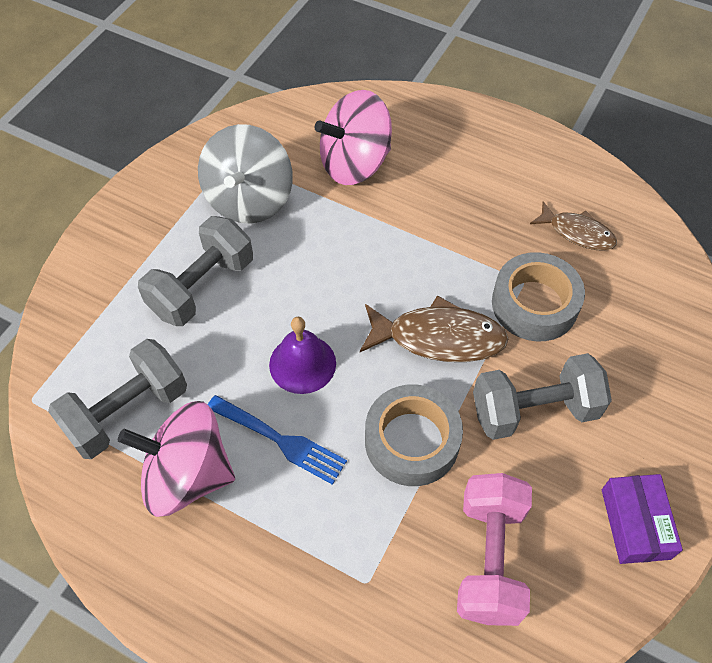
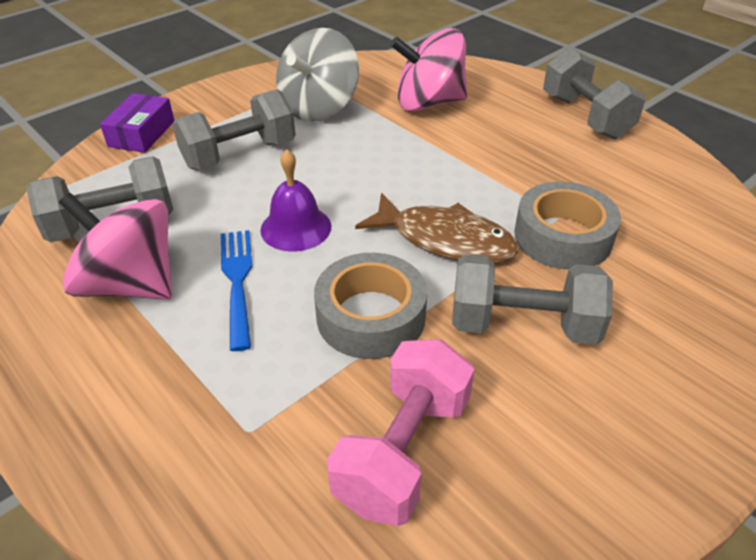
camera: 20 degrees right, 15 degrees down
(281, 440) = (237, 281): blue fork -> blue fork turned 150 degrees counterclockwise
(507, 145) = (585, 117): none -> grey dumbbell
(577, 233) = (635, 192): brown fish -> none
(635, 523) = (607, 471): purple box -> purple box (142, 134)

